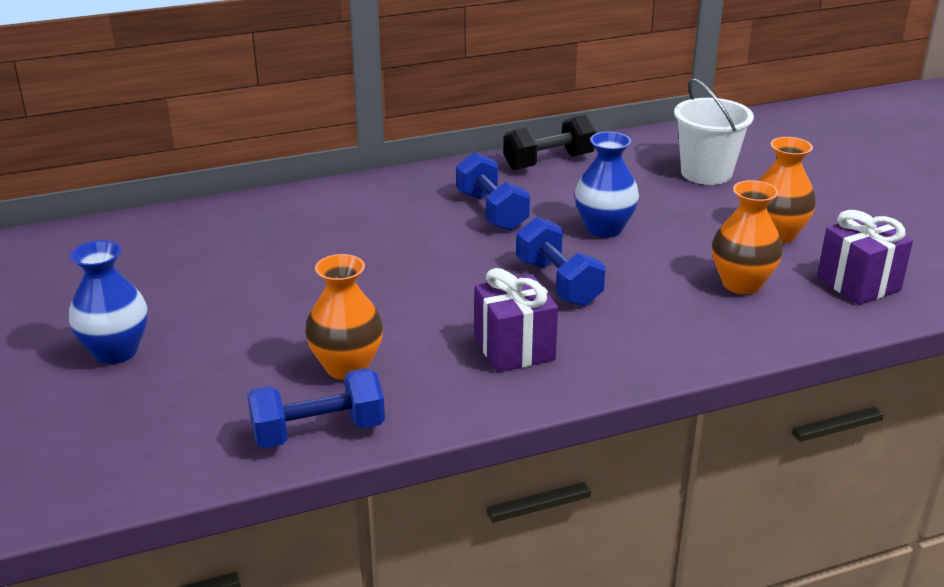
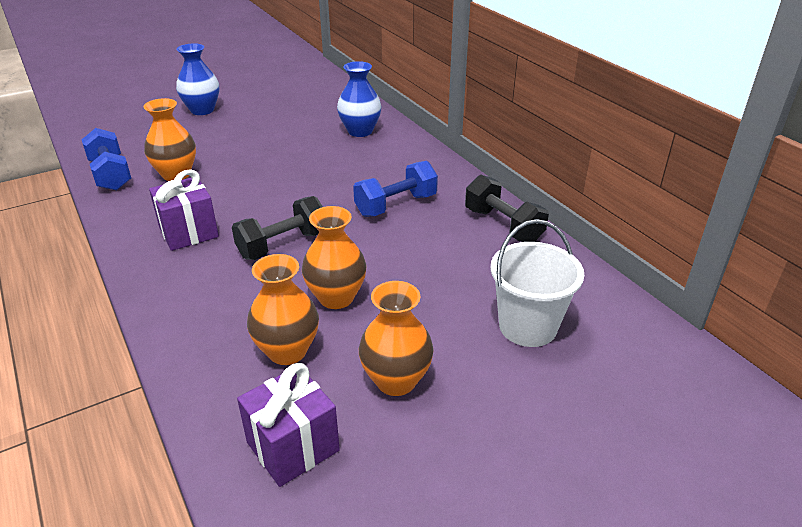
camera: 80 degrees right, 5 degrees up
(558, 283) = (283, 245): blue dumbbell -> black dumbbell
(604, 229) = (380, 263): blue vase -> blue vase (360, 131)
(660, 255) = (336, 297): none -> orange vase

